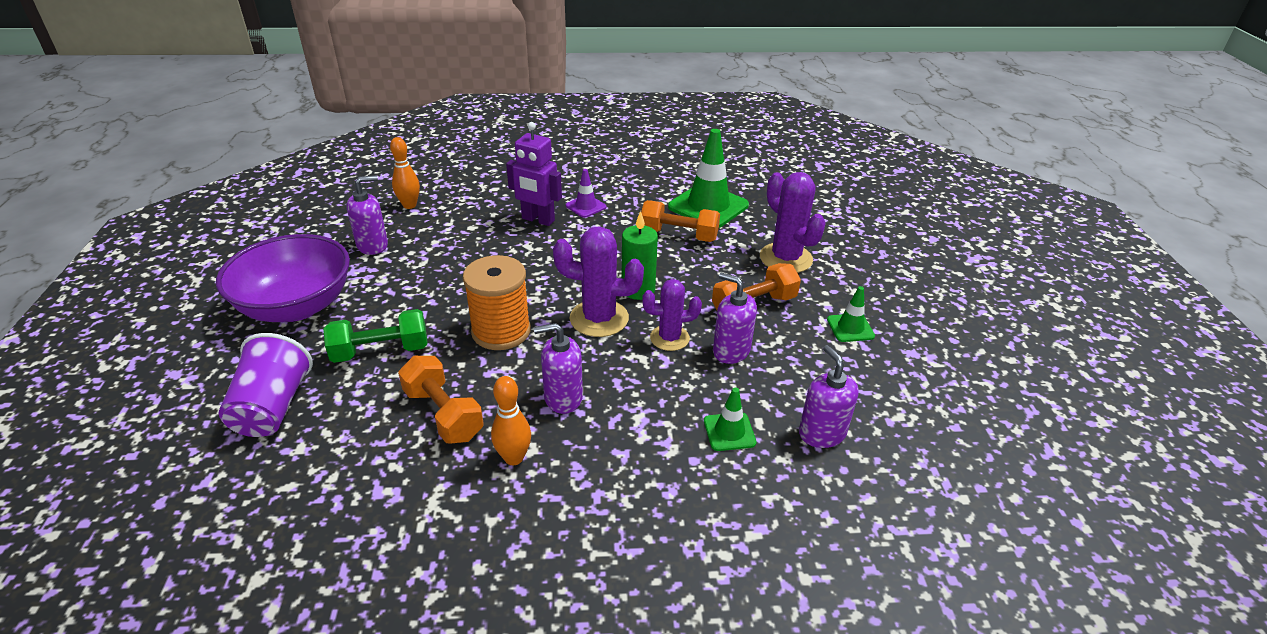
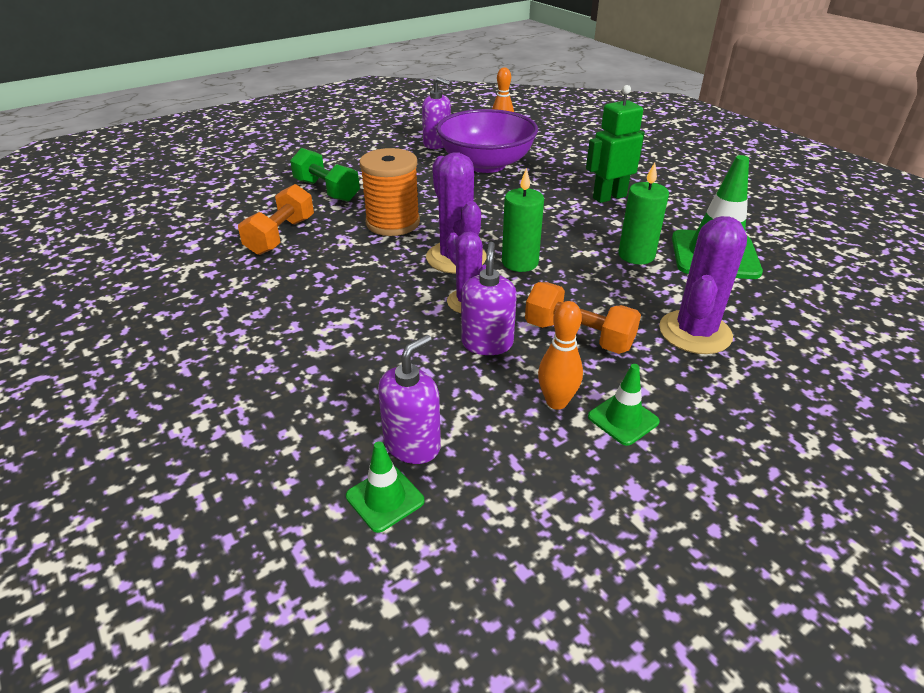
camera: 60 degrees right, 0 degrees up
(273, 407) = (244, 181): purple cup -> none
(296, 306) = (345, 149): purple bowl -> purple bowl (486, 164)
(514, 458) = (255, 279): orange bowling pin -> orange bowling pin (556, 402)
(538, 220) = (556, 185): purple robot -> none
(563, 398) = (338, 276): purple soap dispenser -> none
(586, 206) = (609, 197): purple traffic cone -> green robot
(678, 235) = (636, 255): orange dumbbell -> green candle
(729, 432) = (365, 378): green traffic cone -> green traffic cone (385, 498)

